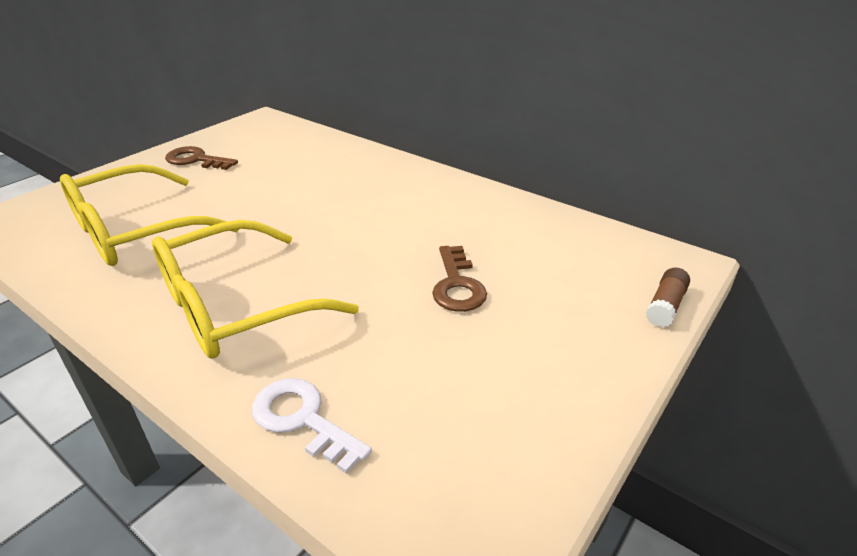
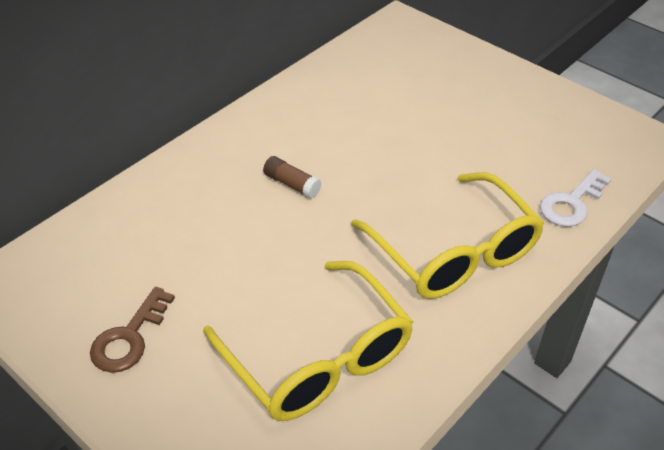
camera: 85 degrees left, 10 degrees up
(457, 285) = (425, 126): brown key -> none
(665, 306) = (449, 39): brown glue stick -> brown glue stick (292, 184)

